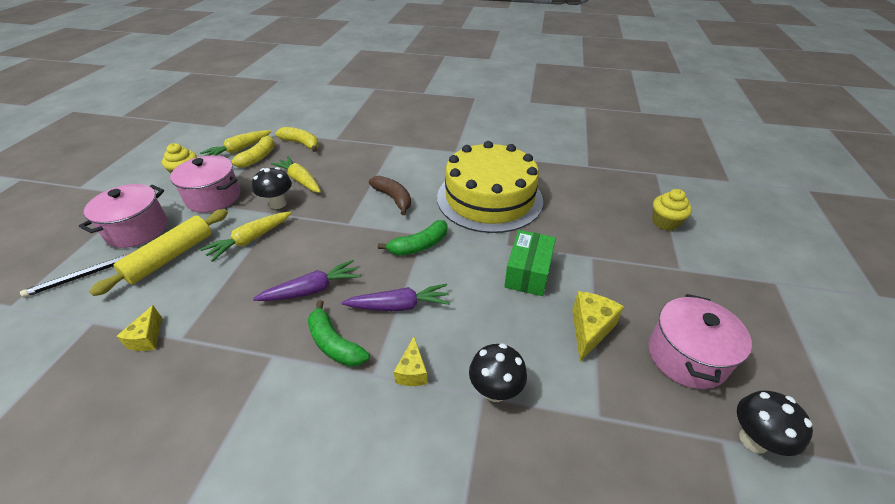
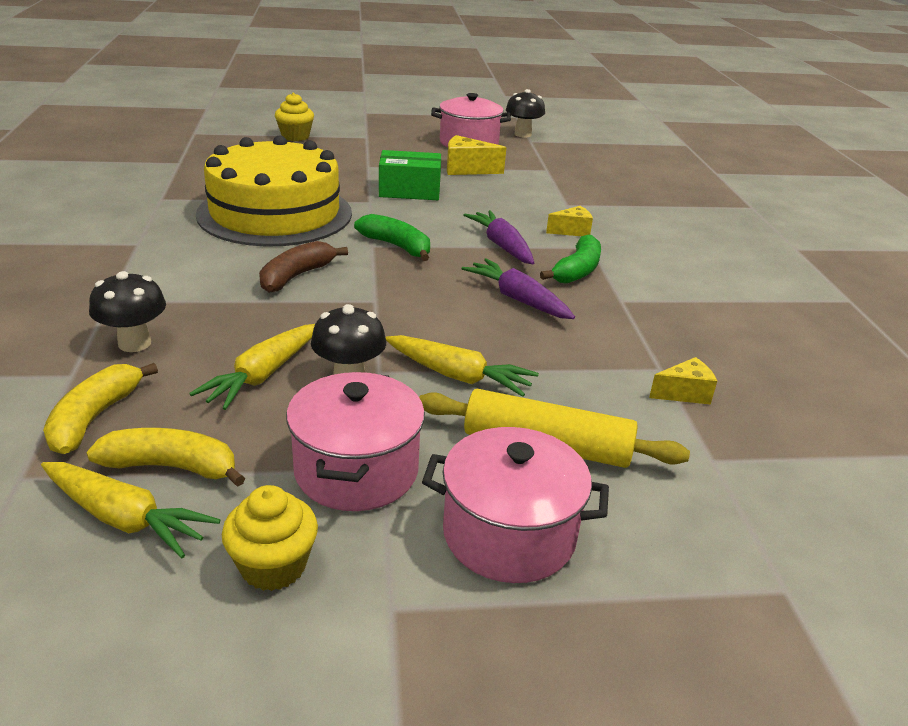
camera: 110 degrees left, 10 degrees down
(84, 276) = (659, 532): black pencil -> none
(495, 390) = (558, 200): black mushroom -> black mushroom (134, 343)

